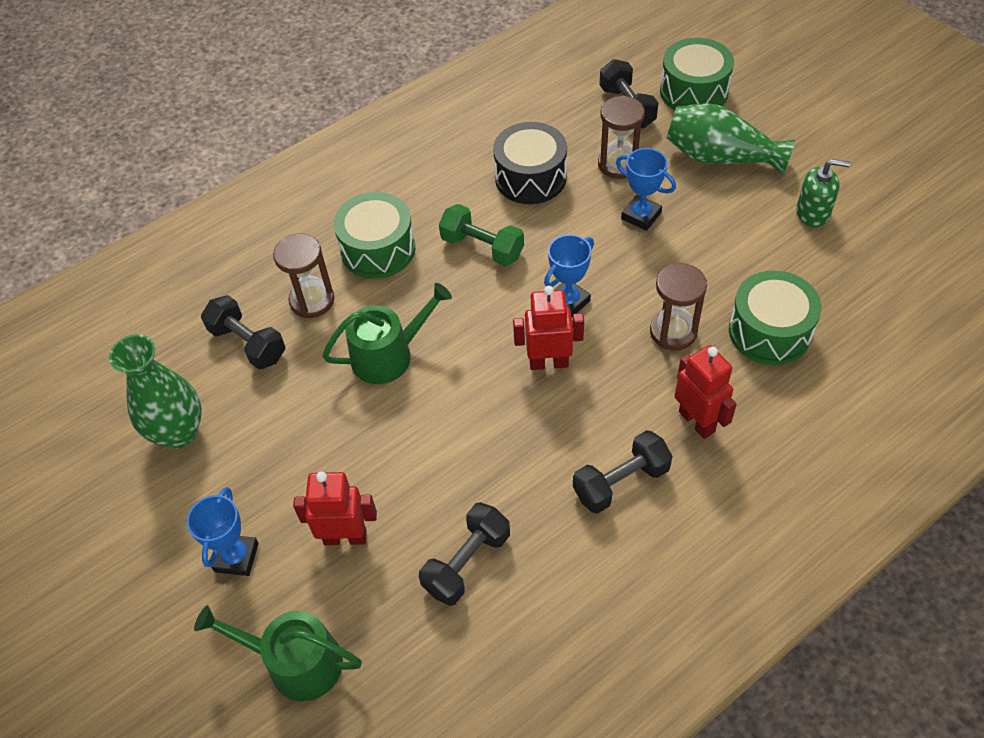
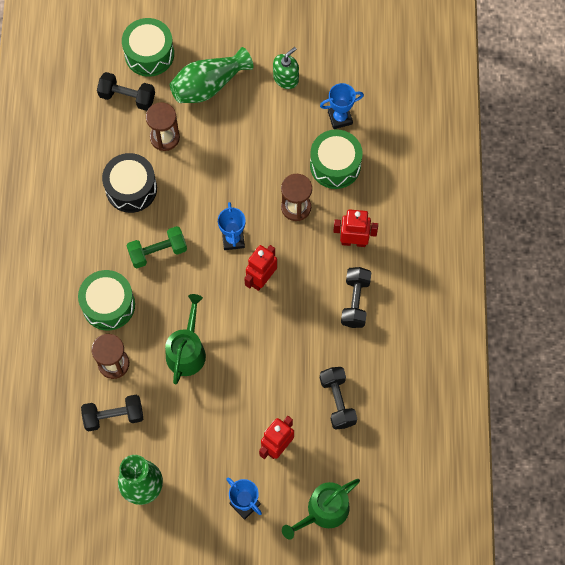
camera: 55 degrees left, 15 degrees up
(641, 216) = (211, 158): blue trophy -> blue trophy (340, 118)

